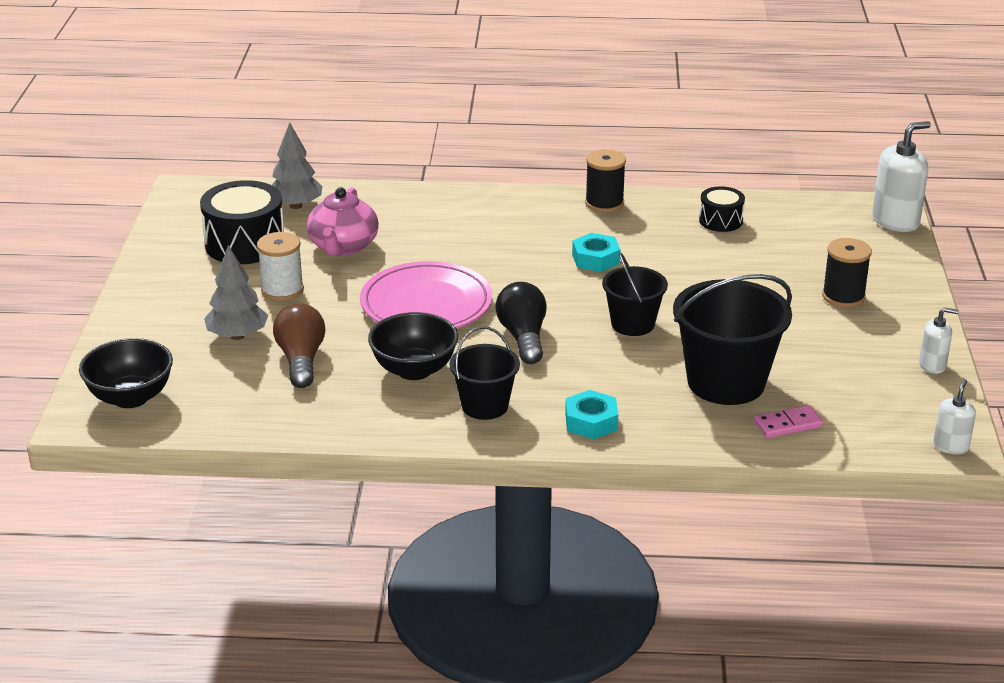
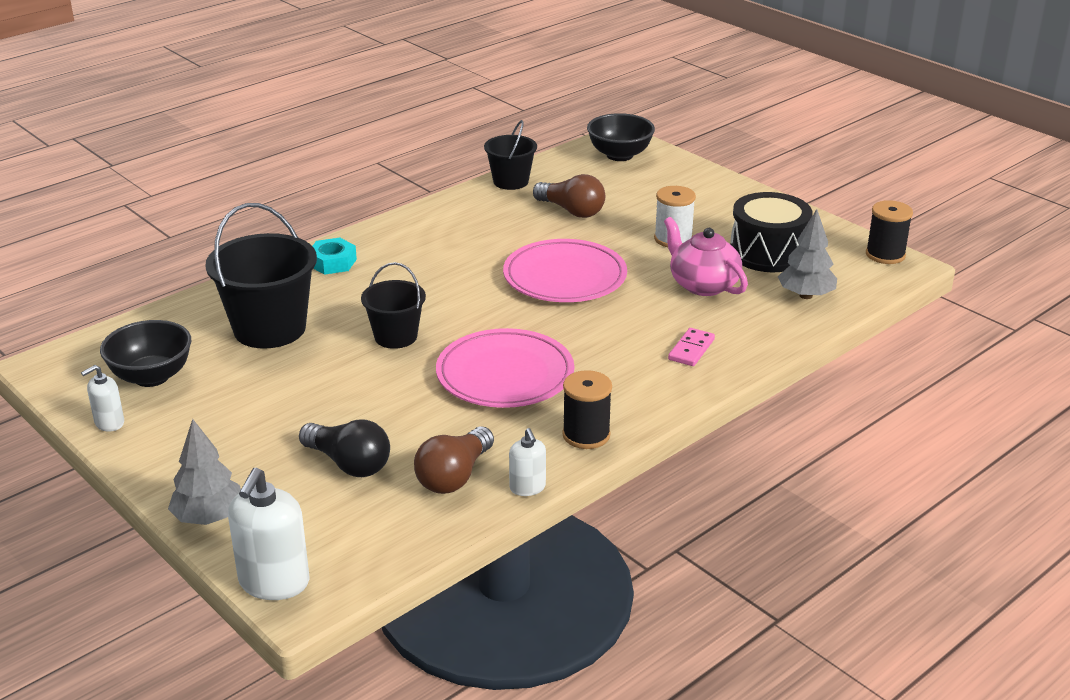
camera: 135 degrees right, 0 degrees up
(237, 336) = (637, 204): grey tree -> grey tree (209, 517)
(414, 370) = (494, 238): black bowl -> black bowl (151, 377)
(485, 406) = (414, 240): black bucket -> black bucket (510, 181)
(523, 337) = (459, 289): black light bulb -> black light bulb (349, 464)
(596, 259) = (505, 375): turquoise nut -> pink plate
(720, 221) = (454, 476): black drum -> brown light bulb
(788, 424) = (192, 322): pink domino -> pink domino (691, 349)
(843, 296) = (246, 451): black spool -> black spool (885, 255)
(951, 446) = (50, 363): white soap dispenser -> white soap dispenser (527, 487)

